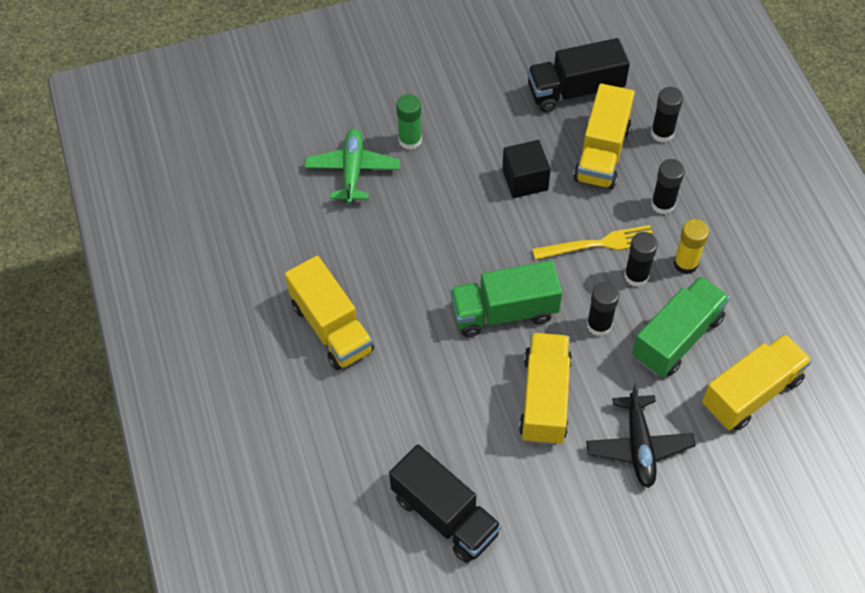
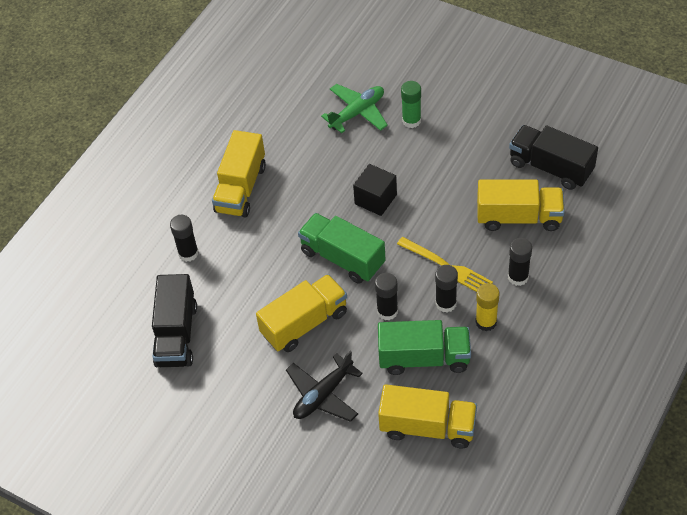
camera: 50 degrees right, 5 degrees down
(525, 180) = (450, 195): black cube -> black cube (375, 199)
(602, 153) = (519, 217): yellow truck -> yellow truck turned 150 degrees counterclockwise
(662, 133) = (574, 235): black glue stick -> black glue stick (188, 253)

